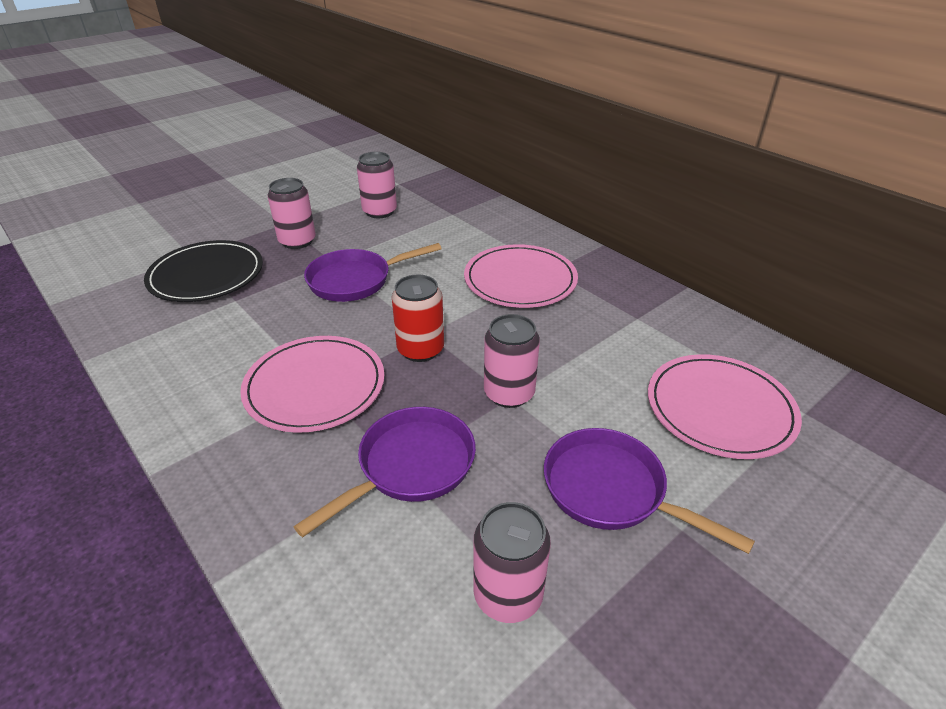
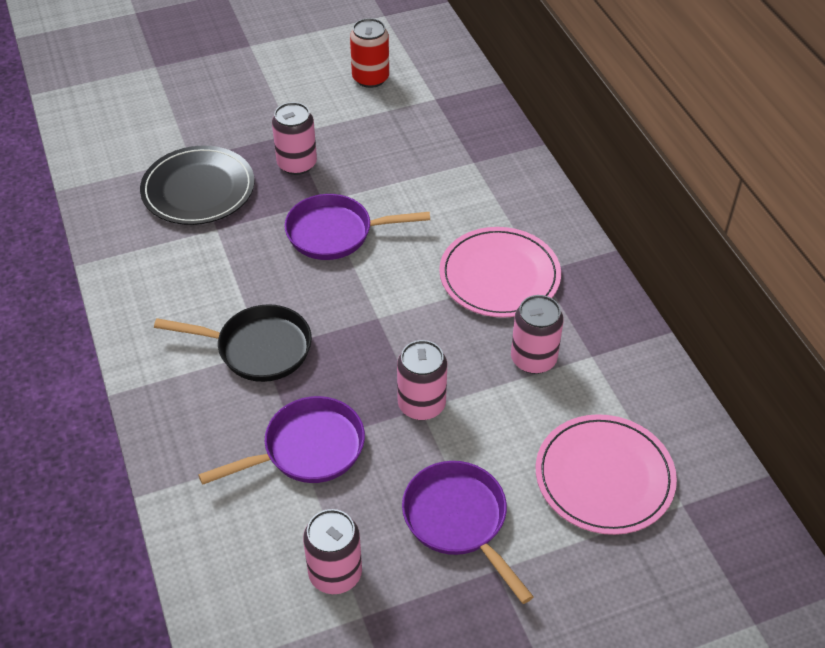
camera: 20 degrees right, 10 degrees up
(315, 386) = (257, 348): pink plate -> black pan
(379, 212) = (396, 140): pink can -> pink can (533, 359)
(420, 350) = (364, 334): red can -> red can (370, 78)

